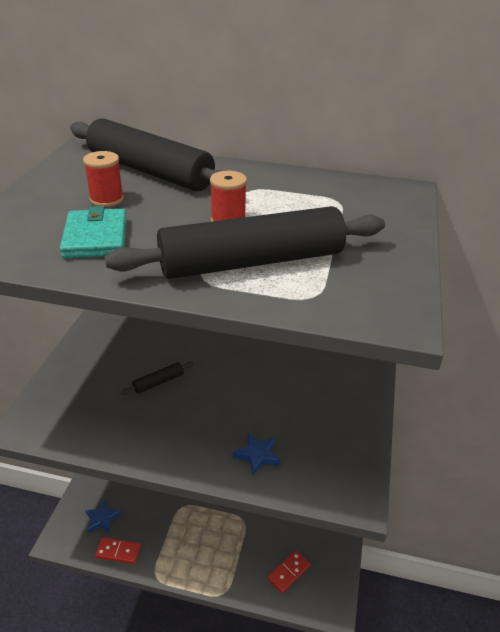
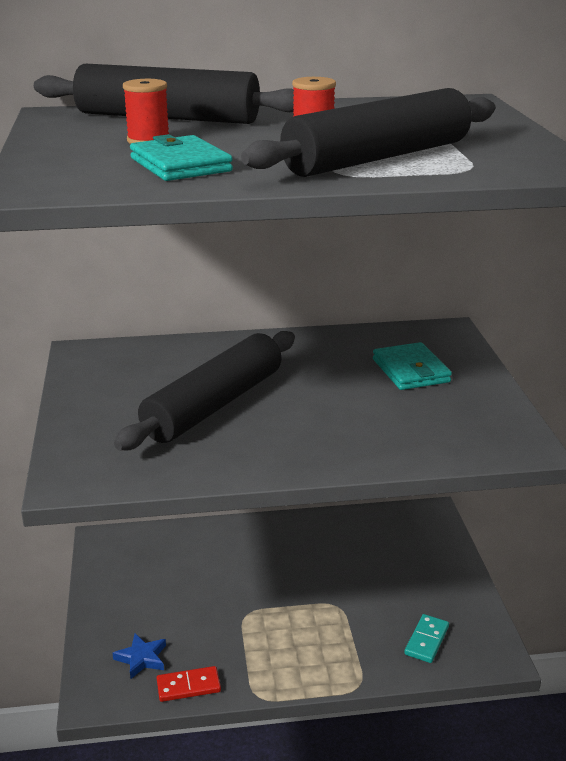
camera: 20 degrees left, 10 degrees down
(158, 382) = (214, 405): black rolling pin -> black rolling pin, size x2.48
(257, 455) = (389, 439): blue star -> none
(288, 572) = (426, 640): red domino -> turquoise domino
(317, 387) = (411, 371): none -> turquoise wallet

